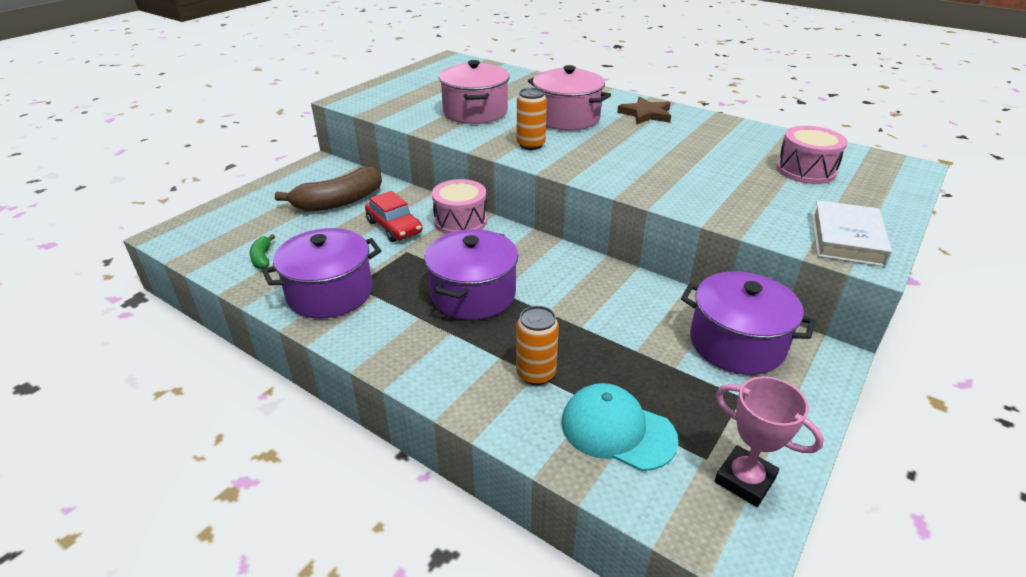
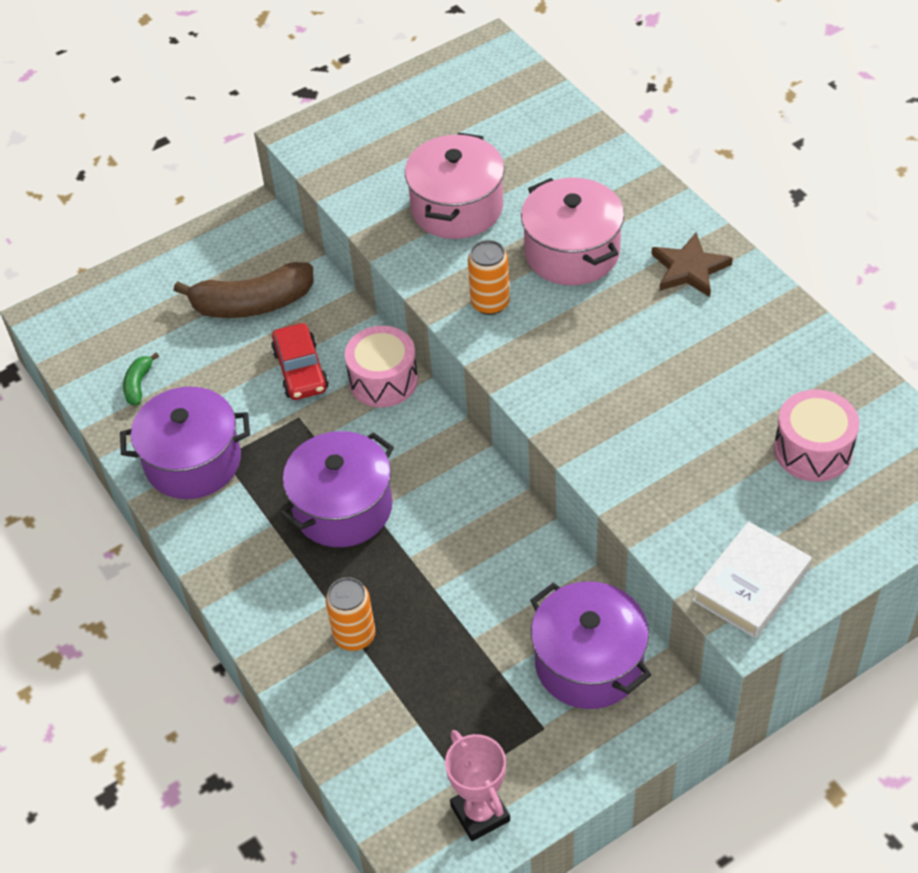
camera: 25 degrees right, 15 degrees up
(617, 430) = (396, 725): turquoise cap -> none

